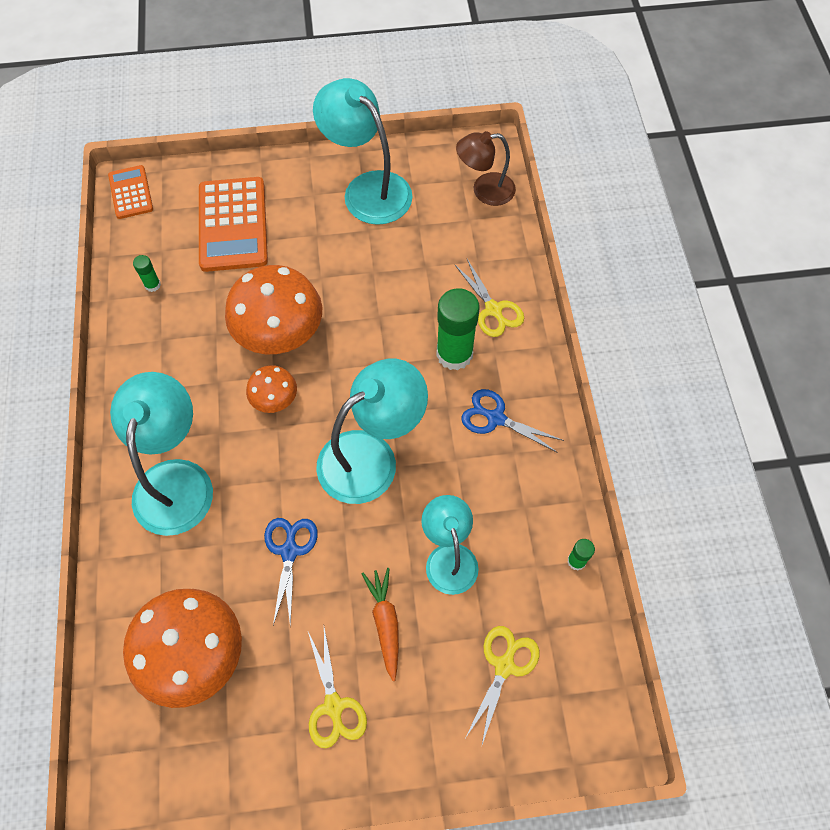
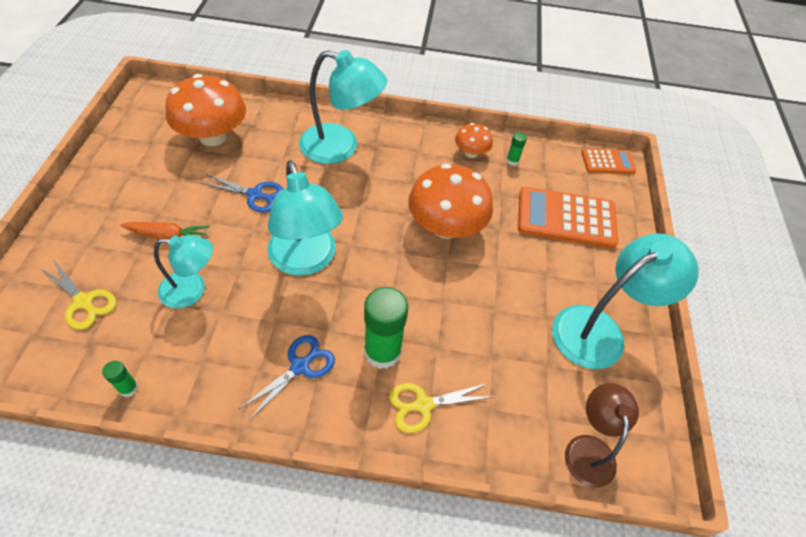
camera: 100 degrees right, 10 degrees down
(274, 399) = (384, 211): orange mushroom -> orange mushroom (471, 153)
(333, 706) = (132, 194): yellow scissors -> none

